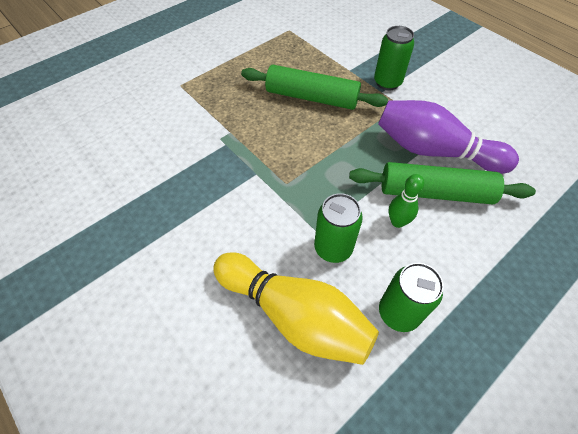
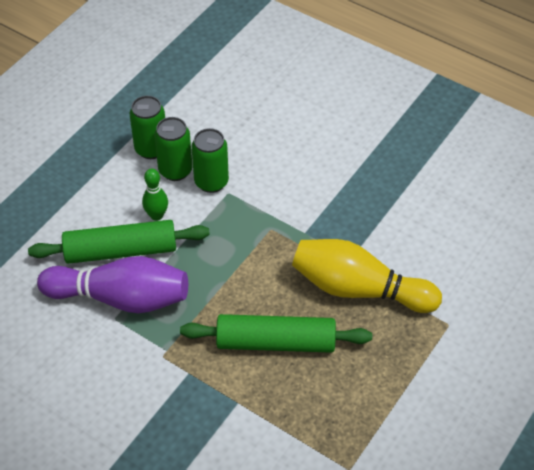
camera: 165 degrees right, 5 degrees down
(294, 315) = (231, 132): yellow bowling pin -> yellow bowling pin (359, 289)
(387, 83) = (182, 390): green can -> green can (175, 170)

